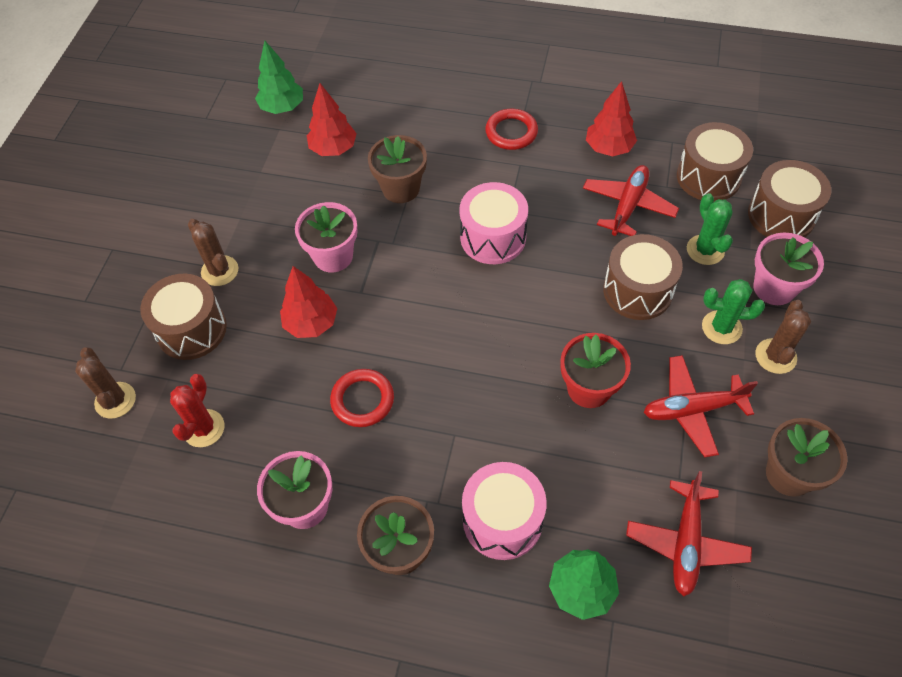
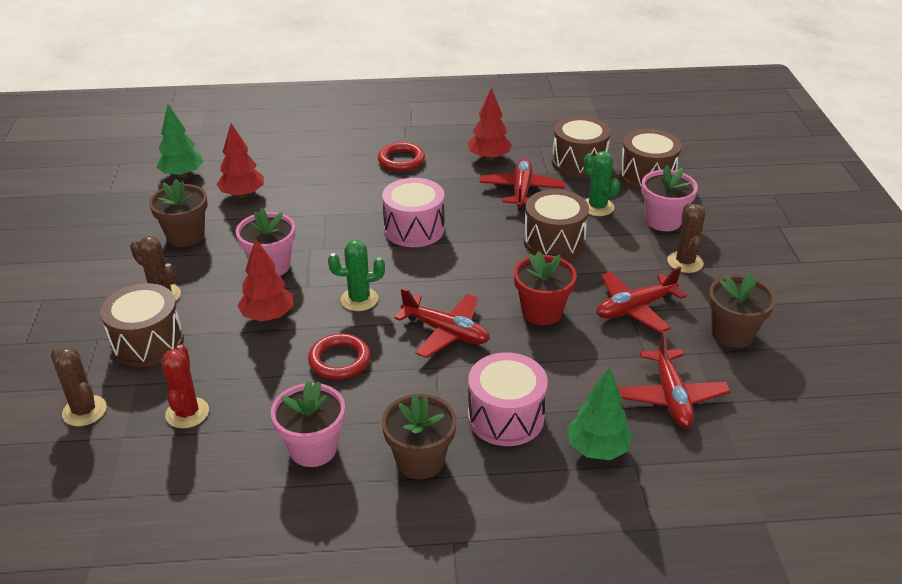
camera: 20 degrees left, 20 degrees down
(401, 188) = (317, 211): brown flower pot -> brown flower pot (186, 236)
(479, 390) = (446, 332): none -> red plane
(721, 327) = (633, 252): green cactus -> green cactus (359, 299)

